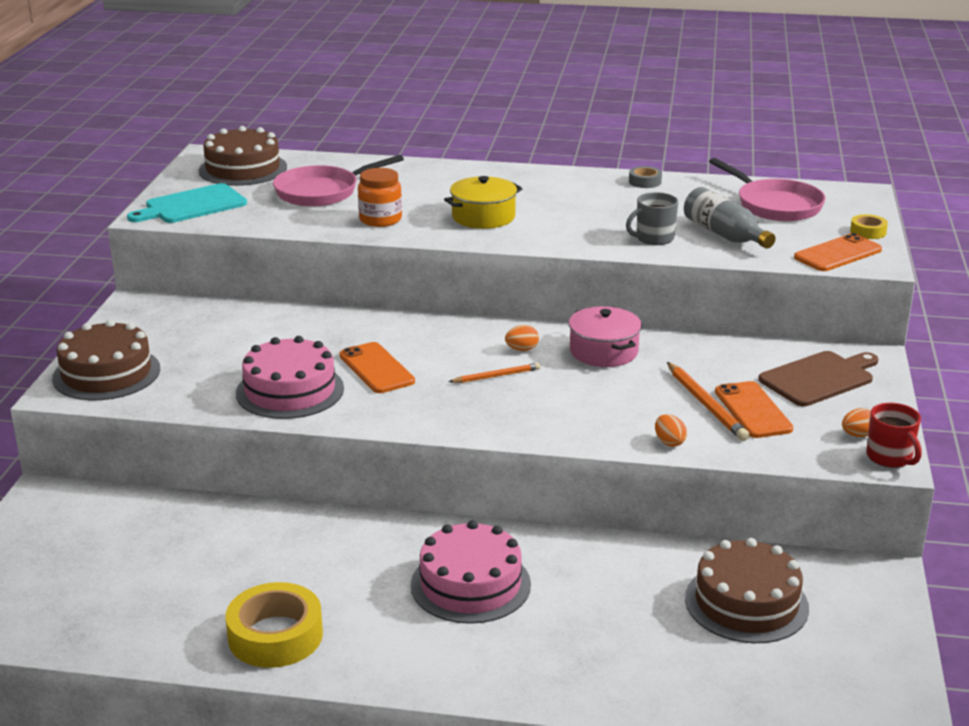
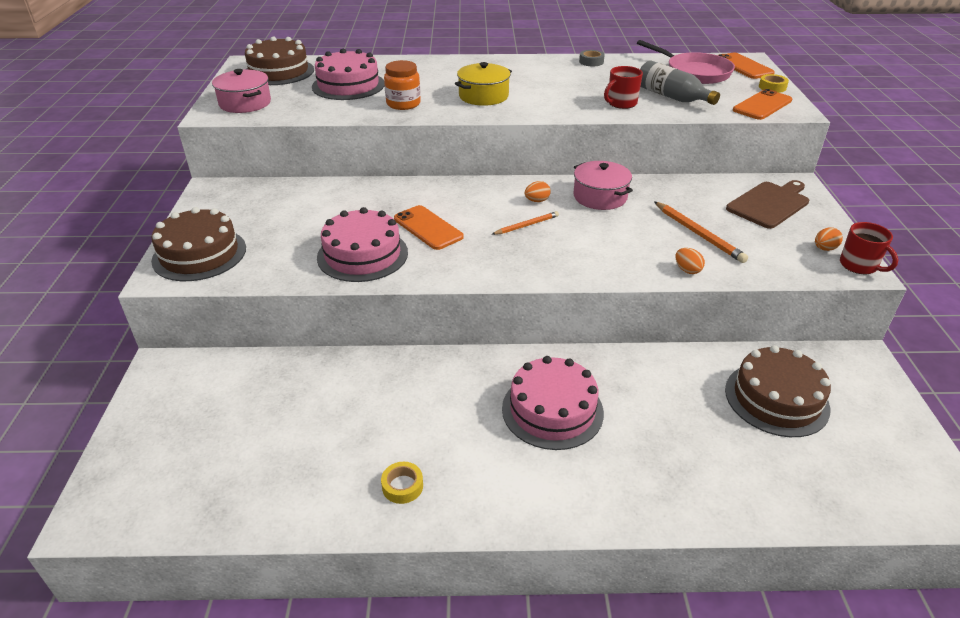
camera: 10 degrees left, 10 degrees up
(192, 205) = (245, 103): turquoise cutting board -> pink pot
(275, 636) = (402, 486): yellow tape -> yellow tape, size x0.49
(322, 192) = (348, 85): pink pan -> pink cake
(654, 238) = (621, 103): grey mug -> red mug
(753, 410) = (736, 235): orange phone -> orange phone (743, 66)

